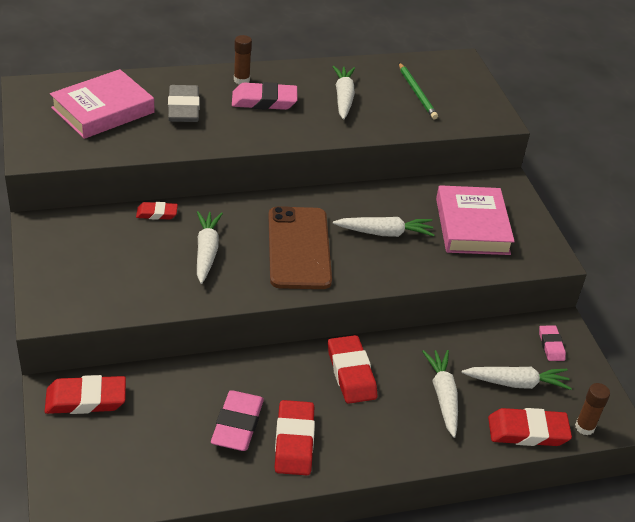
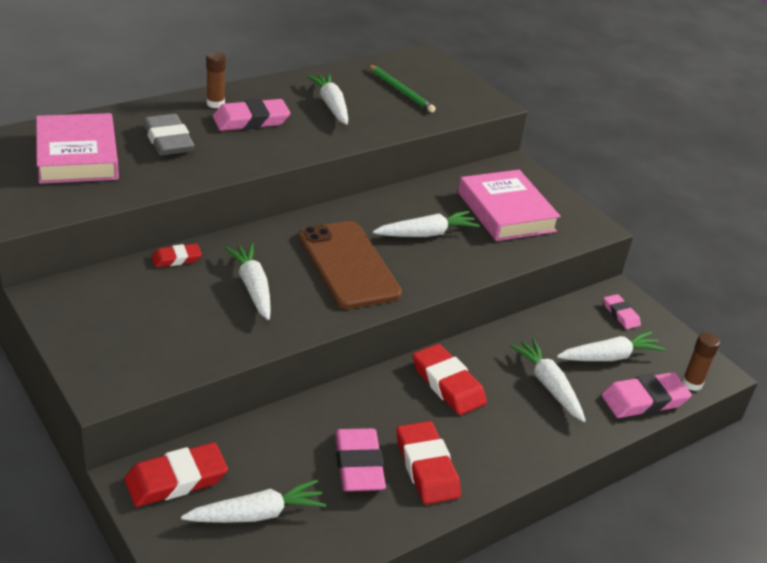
camera: 20 degrees left, 5 degrees down
(103, 110) = (77, 156): pink book -> pink book turned 45 degrees counterclockwise
(134, 444) = (256, 514): none -> white carrot
(527, 431) = (644, 400): red eraser -> pink eraser

